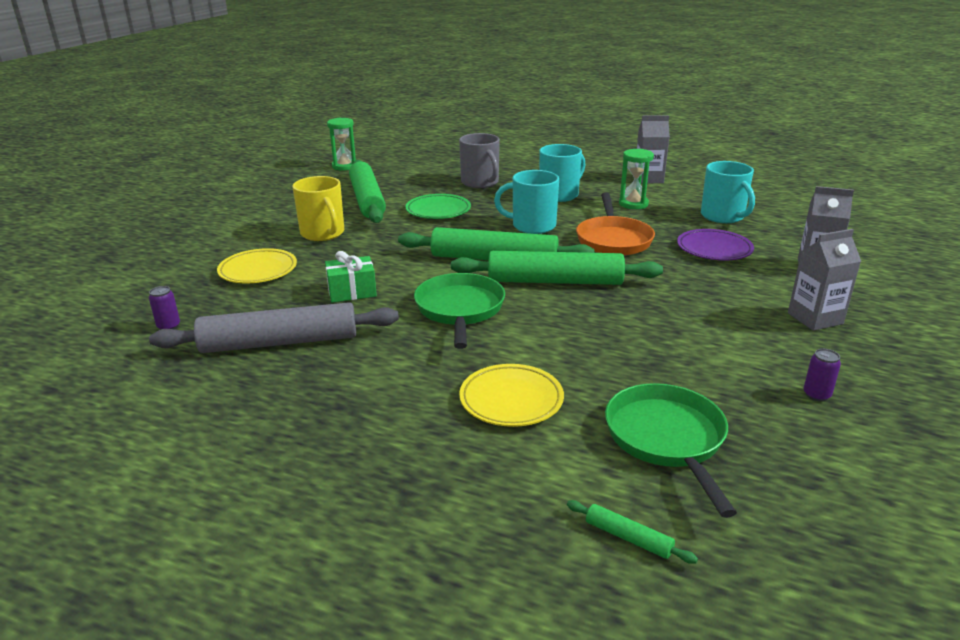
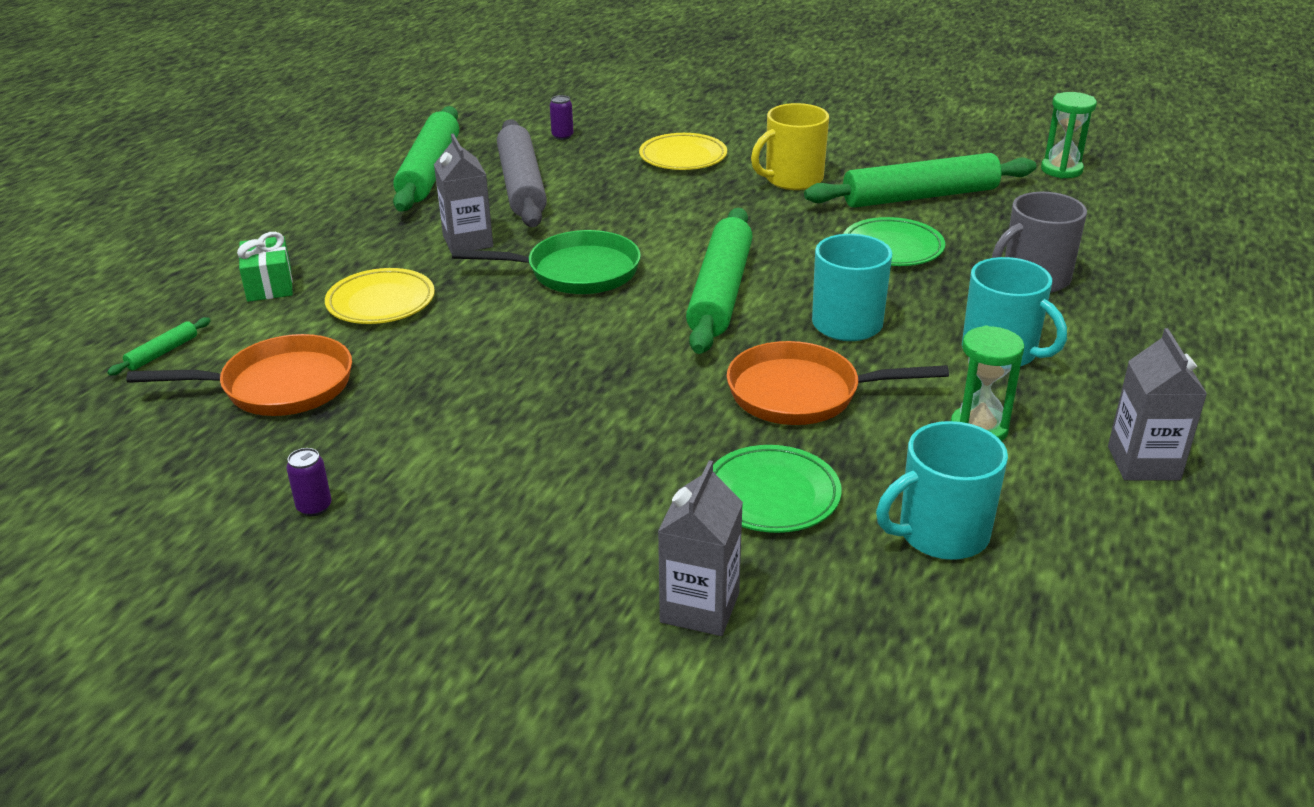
camera: 90 degrees right, 5 degrees up
(352, 292) = (627, 209): green gift -> green gift (269, 285)
(554, 281) = (649, 335): green rolling pin -> green rolling pin (429, 171)
(667, 439) = (279, 386): green pan -> orange pan
(714, 249) = (772, 495): purple plate -> green plate
(815, 318) = (507, 556): grey carton -> grey carton (468, 241)

